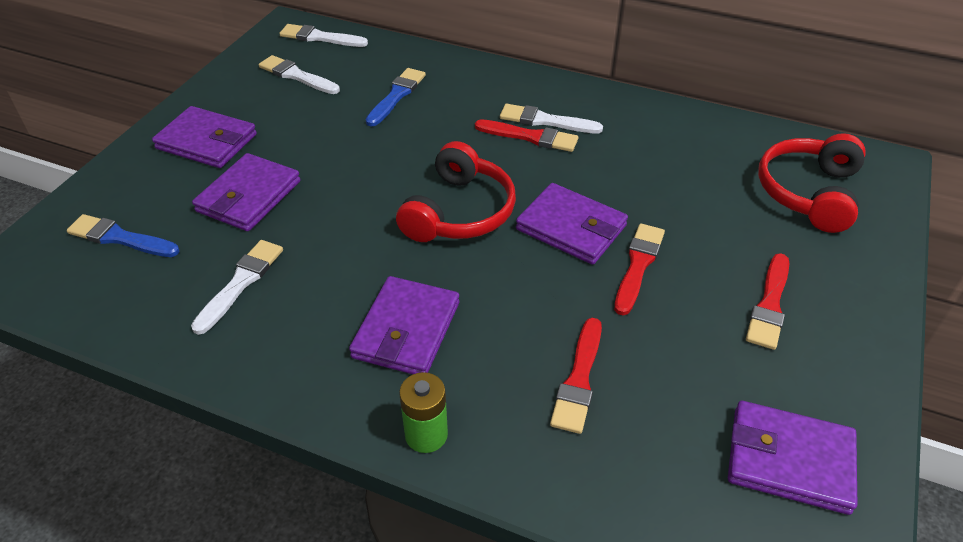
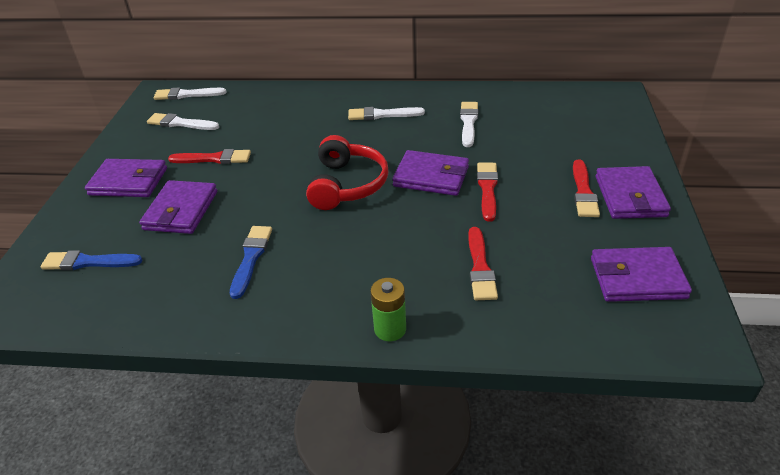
camera: 15 degrees left, 5 degrees down
(241, 283) = (202, 268): white brush -> white brush (468, 122)
(396, 95) = (265, 121): blue brush -> blue brush (251, 258)
(406, 330) = (344, 268): purple wallet -> purple wallet (630, 196)
(530, 137) = (376, 127): red brush -> red brush (214, 159)
(808, 193) = (578, 121): red headphones -> none

